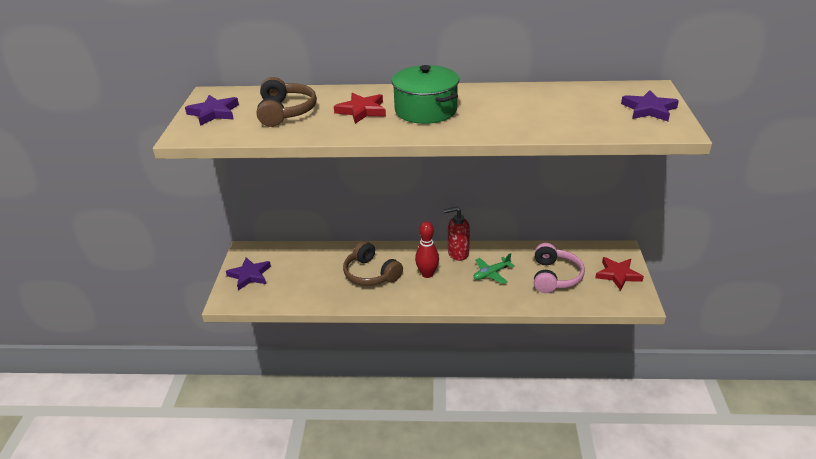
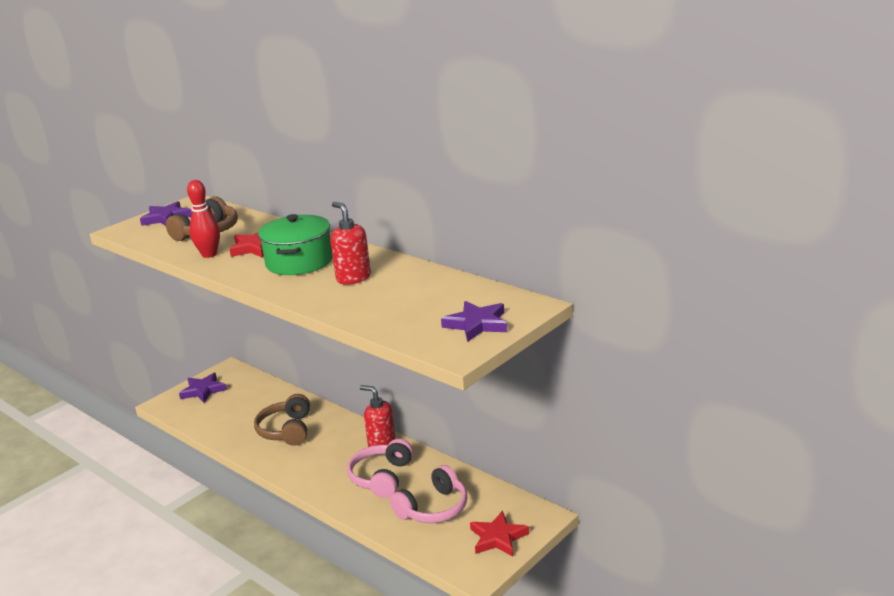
camera: 40 degrees right, 10 degrees down
(427, 274) = (329, 452): red bowling pin -> red bowling pin (209, 254)
(491, 273) = (382, 477): green plane -> pink headphones
(496, 108) = (353, 278): none -> red soap dispenser

